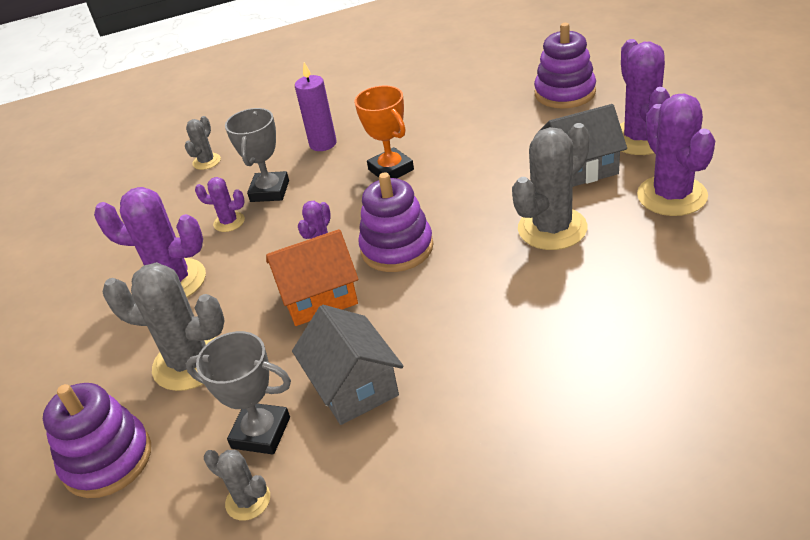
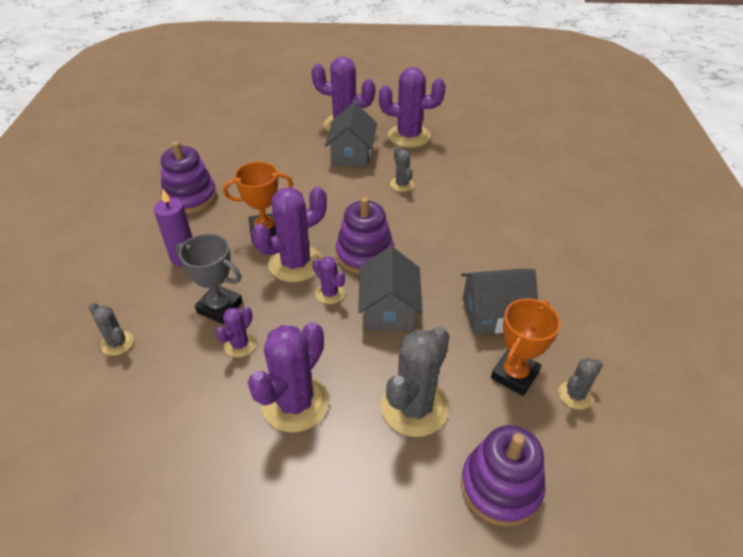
camera: 75 degrees left, 5 degrees up
(261, 433) = (514, 375): grey trophy -> orange trophy
(318, 297) = (389, 309): orange house -> grey house
(354, 208) = (295, 263): none -> purple cactus
(552, 228) = (401, 184): grey cactus -> grey cactus, size x0.51
(565, 93) = (262, 130): purple stacking toy -> purple stacking toy (190, 197)

